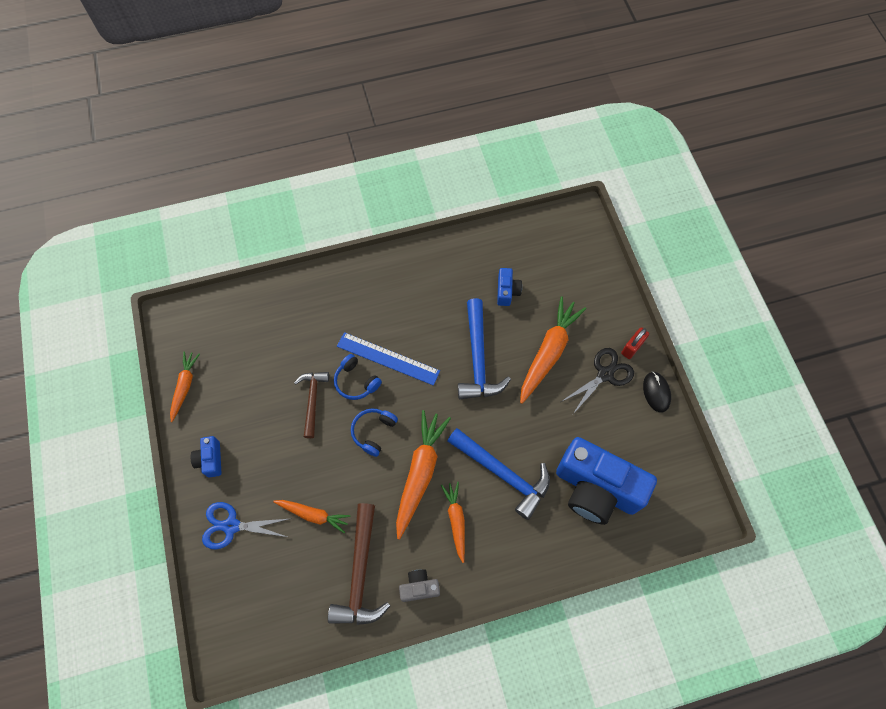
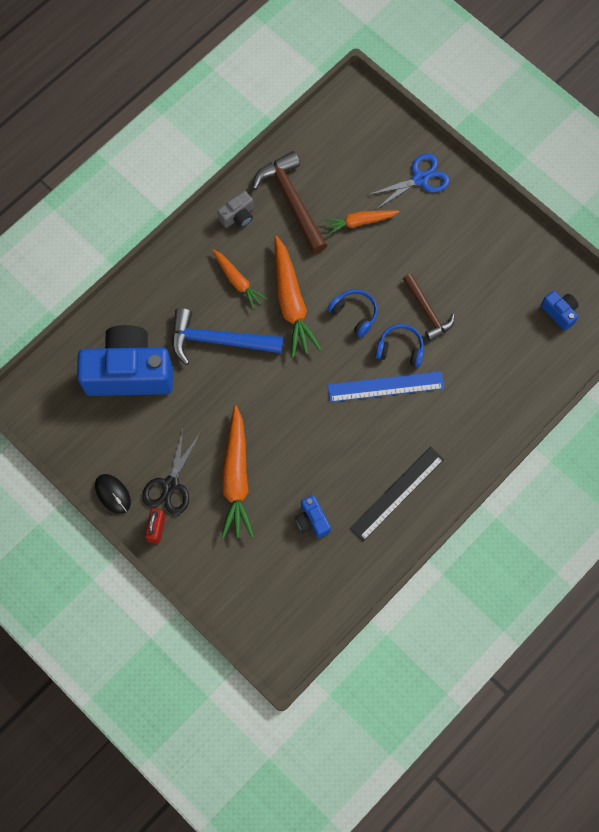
camera: 150 degrees right, 5 degrees up
(185, 386) = (549, 261): orange carrot -> none
(210, 459) = (477, 216): blue camera -> blue camera (559, 312)
(373, 432) = (354, 314): blue headphones -> blue headphones turned 45 degrees counterclockwise
(432, 277) = (397, 493): none -> black ruler
(478, 359) = (300, 433): blue hammer -> none

